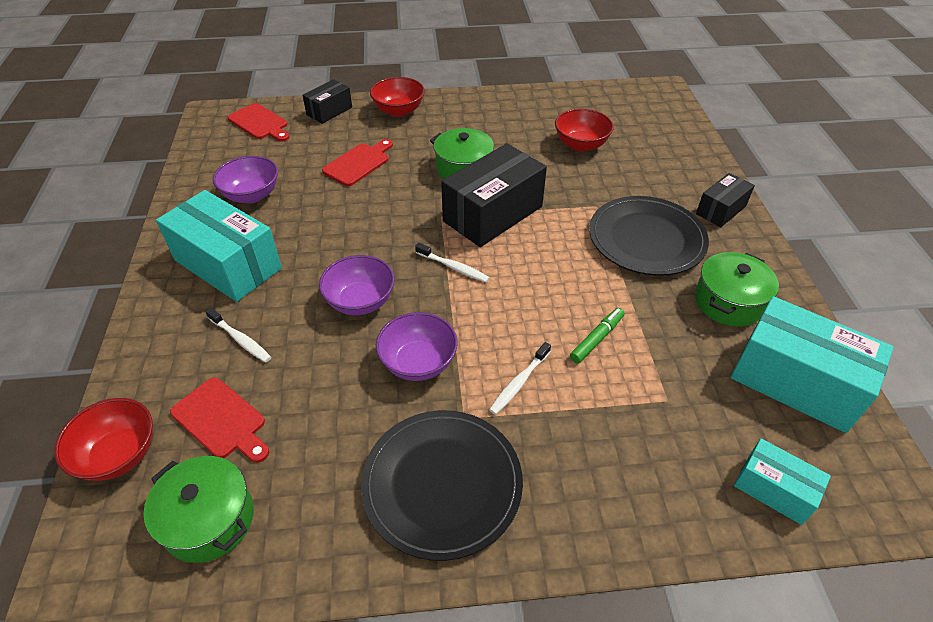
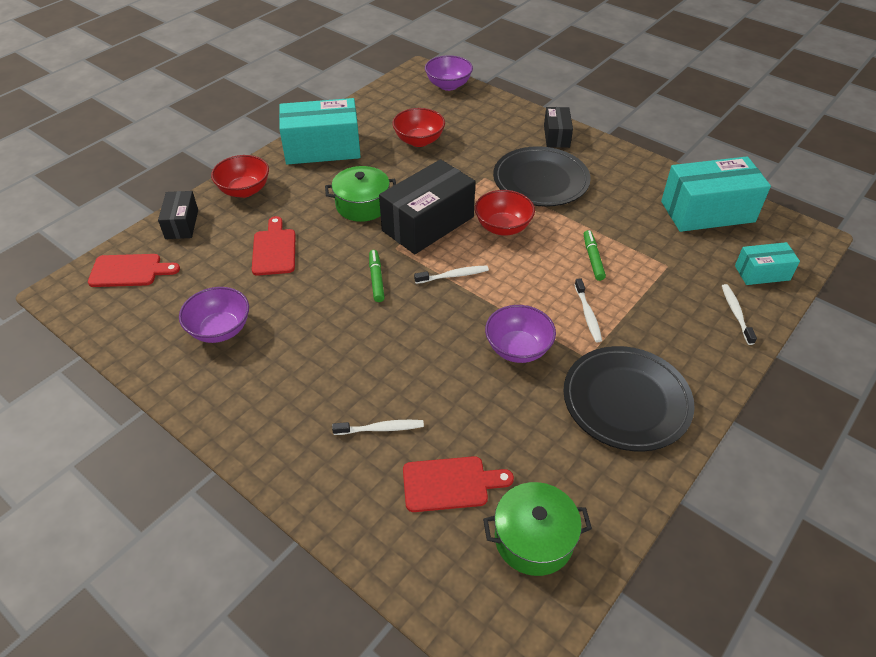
camera: 45 degrees left, 0 degrees up
(119, 455) = (414, 565): red bowl -> red bowl (503, 227)
(228, 264) = (286, 390): turquoise box -> turquoise box (322, 148)
(360, 301) = (425, 341): purple bowl -> purple bowl (448, 85)
(394, 230) = (376, 279): none -> green marker
(493, 214) = (428, 224): black box -> black box turned 45 degrees clockwise
(676, 504) = (736, 314): none -> white toothbrush
(729, 302) = (628, 189): green pot -> none

